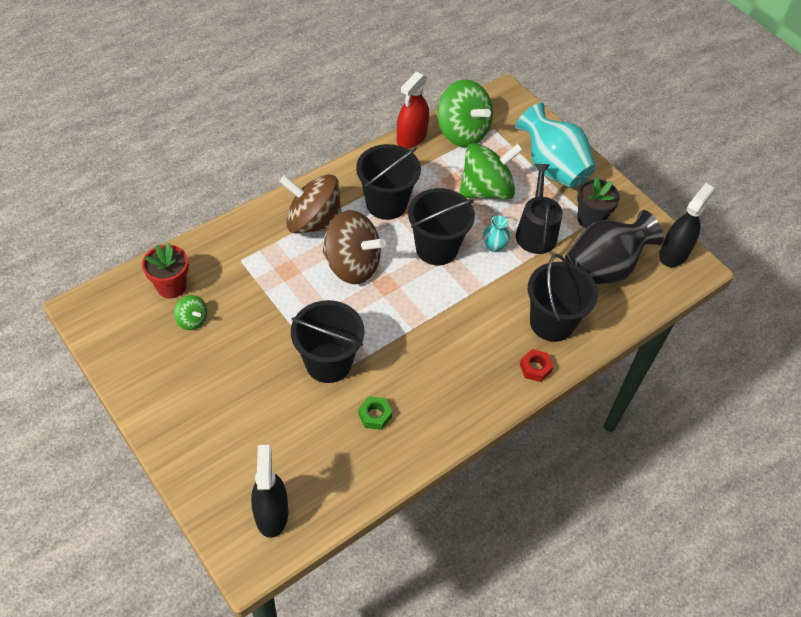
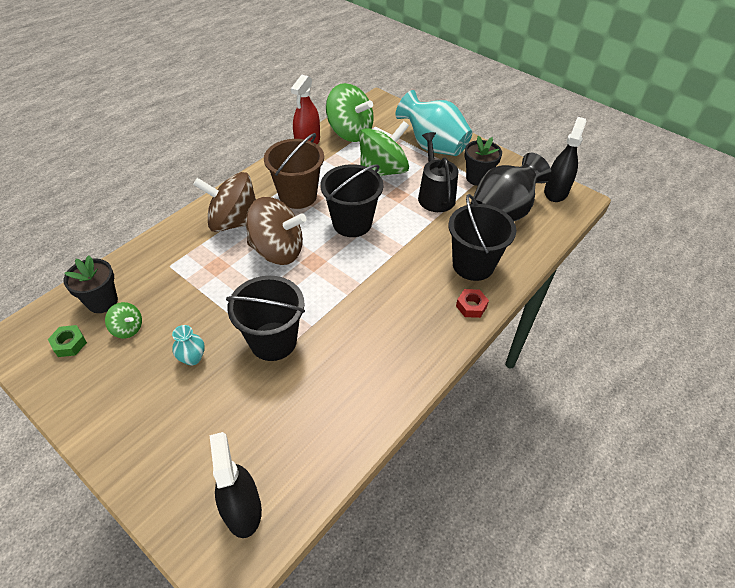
camera: 10 degrees left, 5 degrees down
(171, 286) = (102, 301): red flower pot -> black flower pot
(375, 415) = (331, 382): green nut -> green nut (69, 344)
(386, 204) = (298, 196): black bucket -> brown bucket
(494, 246) = (402, 212): turquoise vase -> turquoise vase (192, 358)

